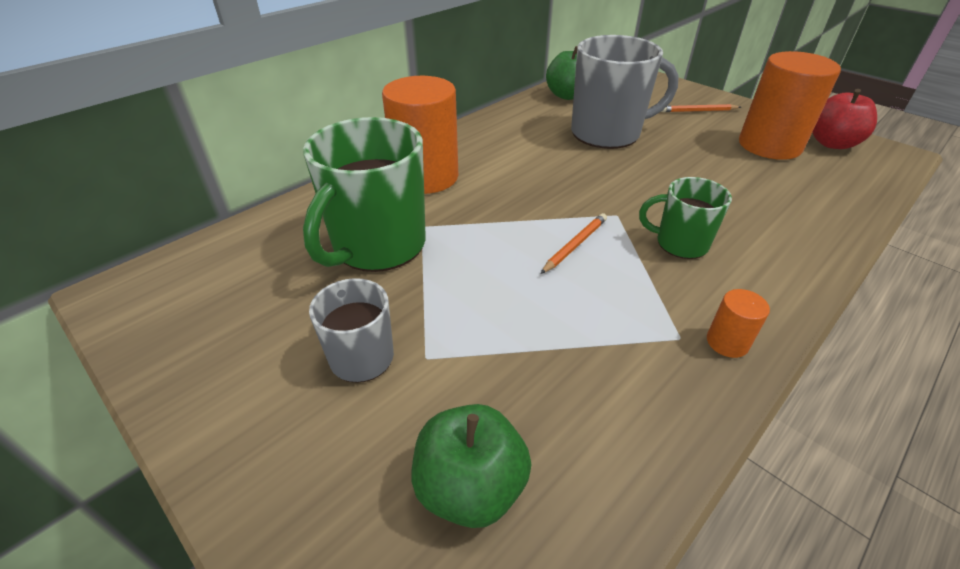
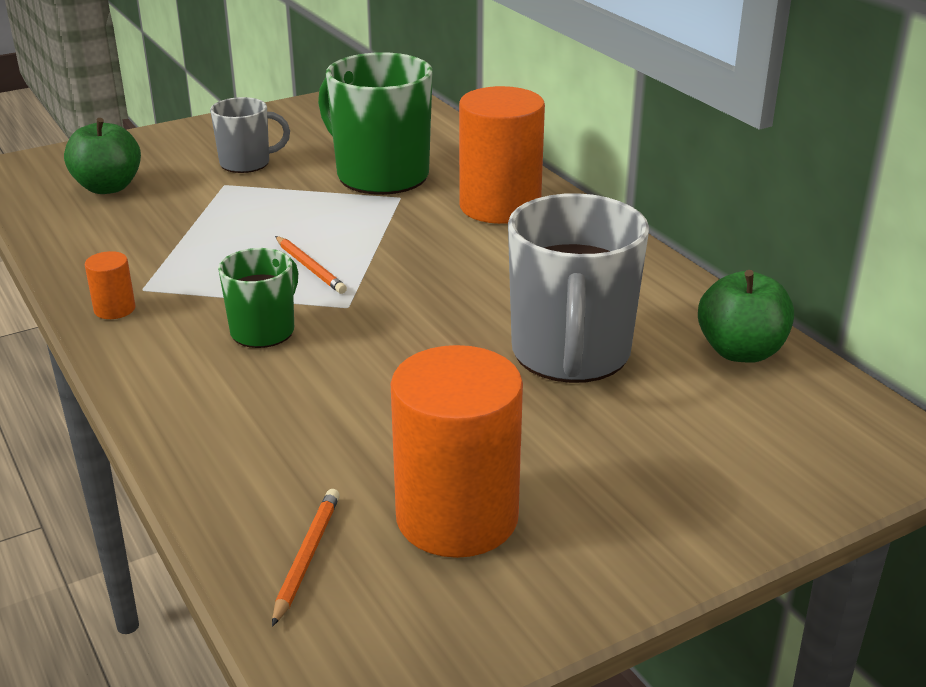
camera: 105 degrees right, 10 degrees down
(698, 111) = (636, 486): orange pencil -> orange pencil (307, 557)
(832, 143) = (428, 613): red apple -> none

